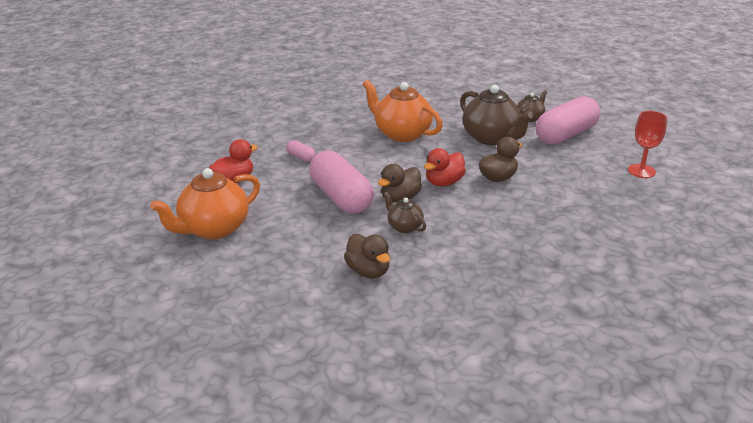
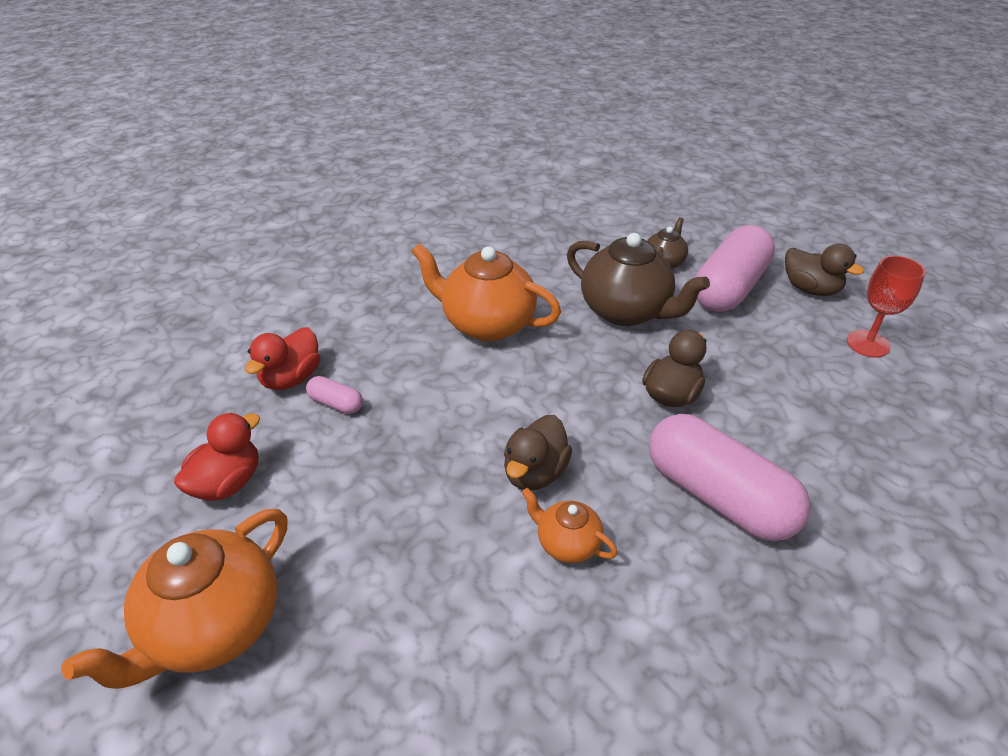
camera: 15 degrees left, 10 degrees up
(341, 197) = (433, 489): pink capsule -> pink capsule (718, 496)
(368, 271) = (544, 682): brown duck -> brown duck (810, 289)
(404, 227) = (567, 543): brown teapot -> orange teapot
(444, 182) = (592, 421): red duck -> red duck (291, 378)

